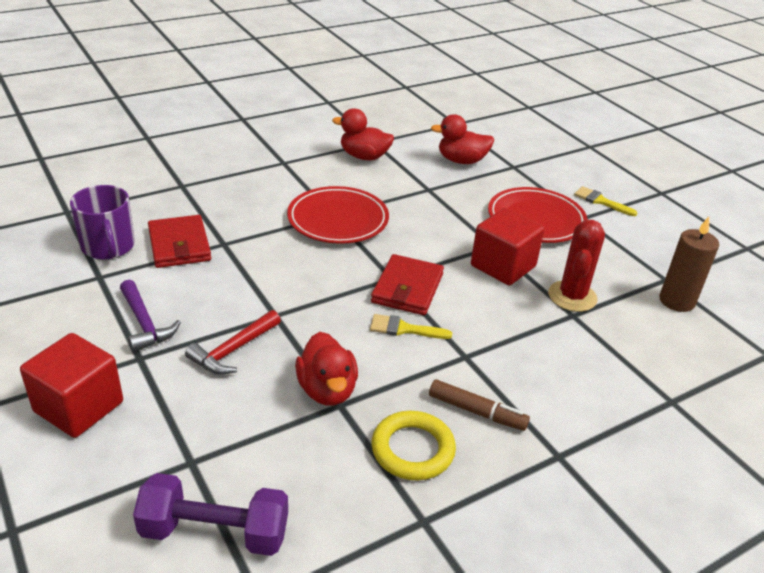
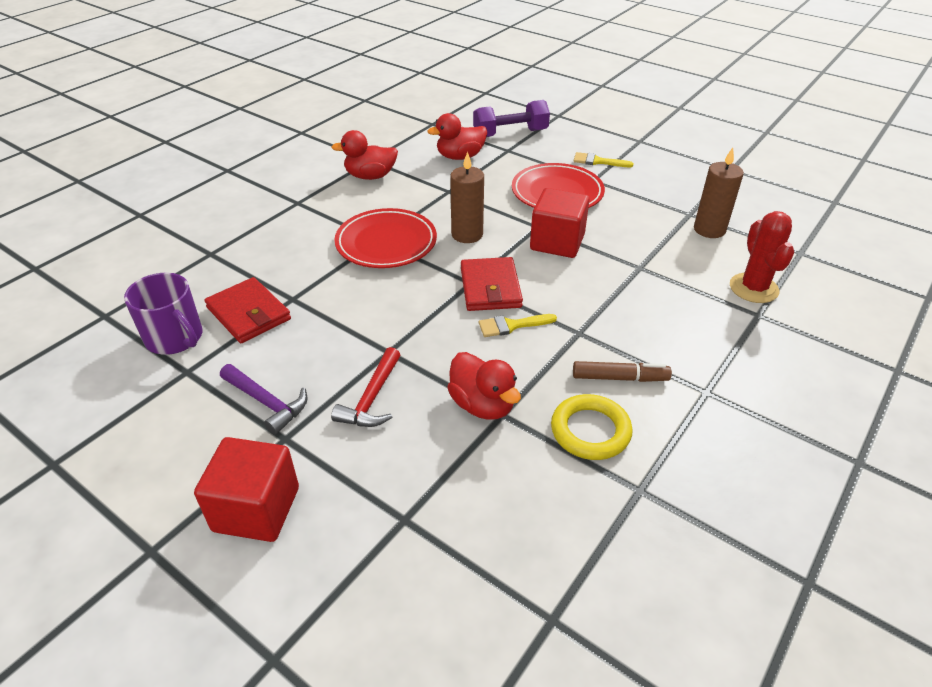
camera: 20 degrees left, 5 degrees up
(215, 532) = (471, 575): purple dumbbell -> purple dumbbell (510, 133)
(418, 234) = (467, 234): none -> brown candle
(572, 296) = (629, 251): red cactus -> red cactus (753, 288)

